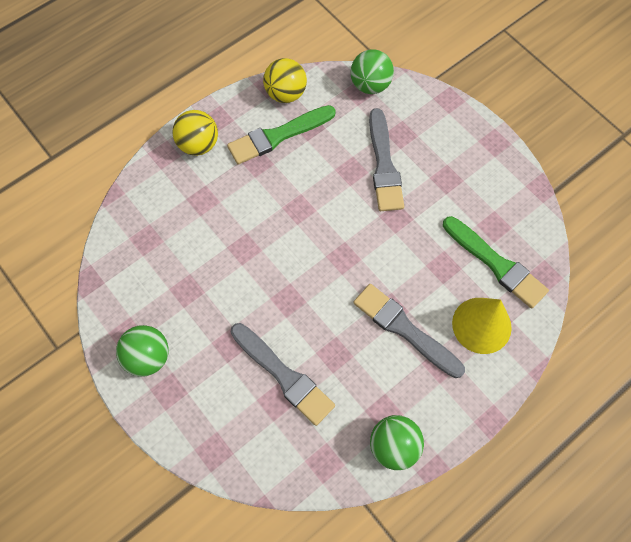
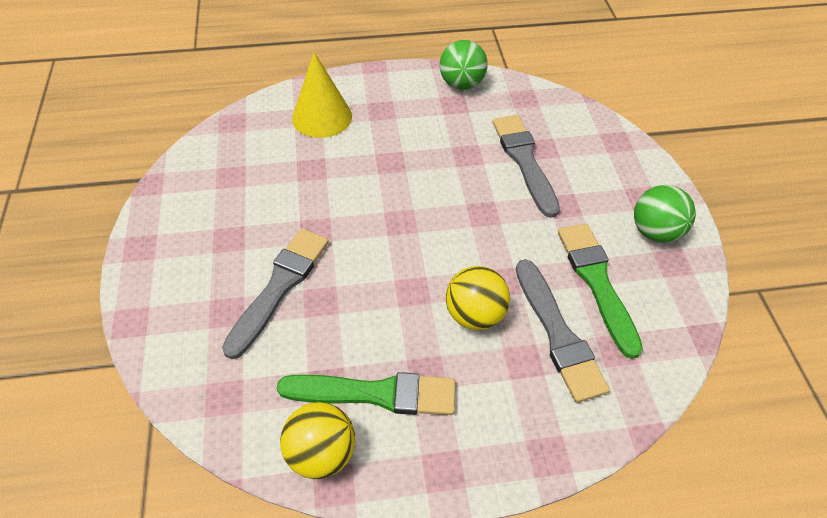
camera: 150 degrees left, 15 degrees down
(198, 145) = (492, 442): yellow ball -> yellow ball (474, 315)
(370, 85) = (200, 398): green ball -> none
(404, 329) = (390, 143): grey brush -> grey brush (558, 334)
(496, 264) = (263, 148): green brush -> green brush (597, 282)

